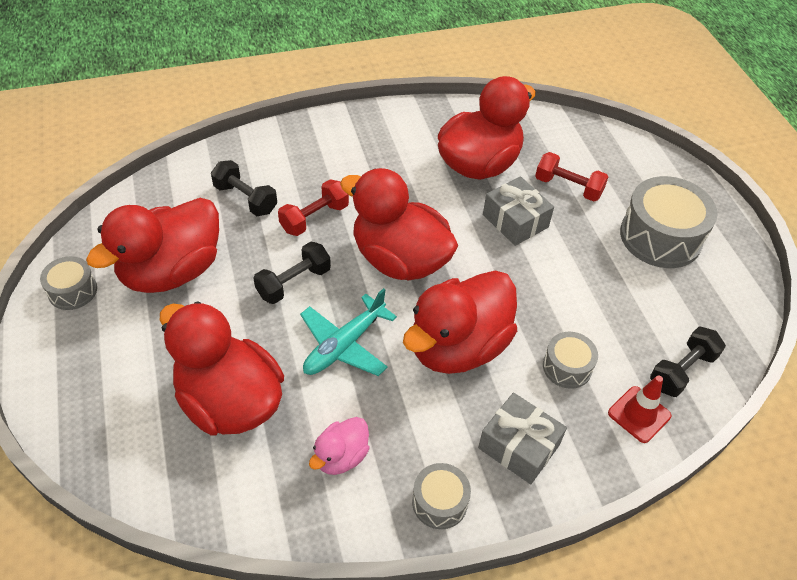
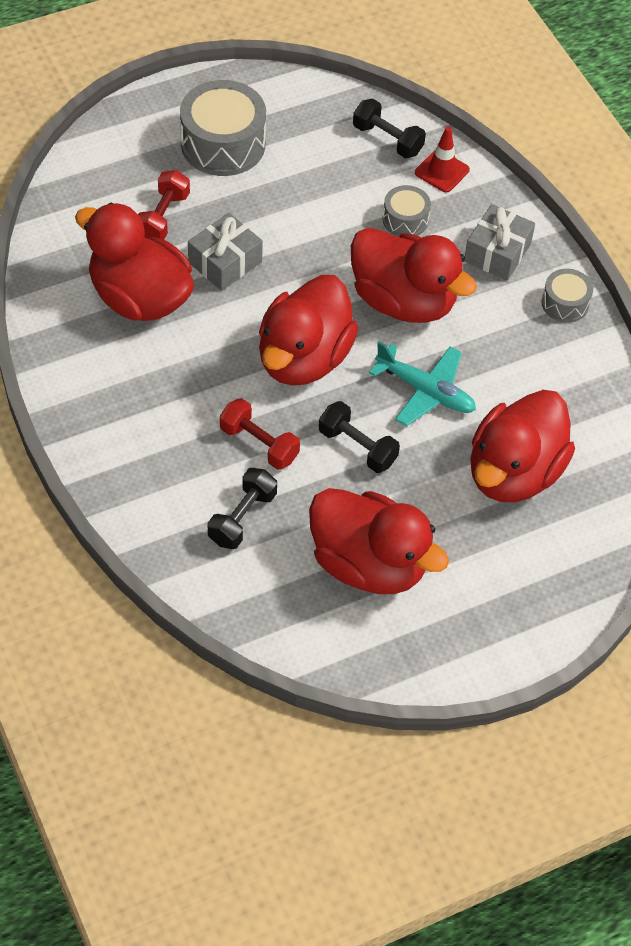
camera: 100 degrees left, 5 degrees up
(72, 291) = (419, 652): grey drum -> none
(341, 457) = (544, 377): pink duck -> none

